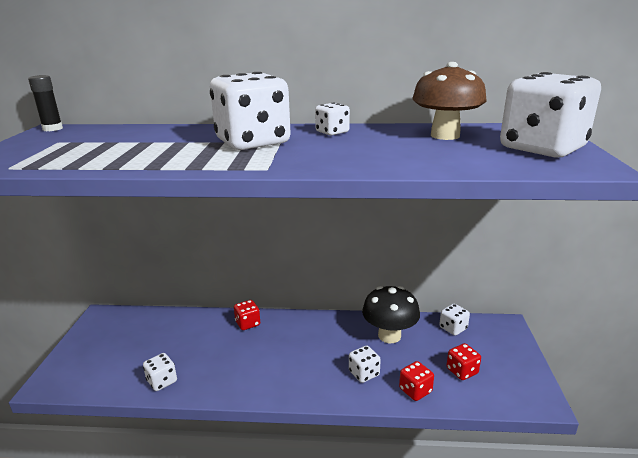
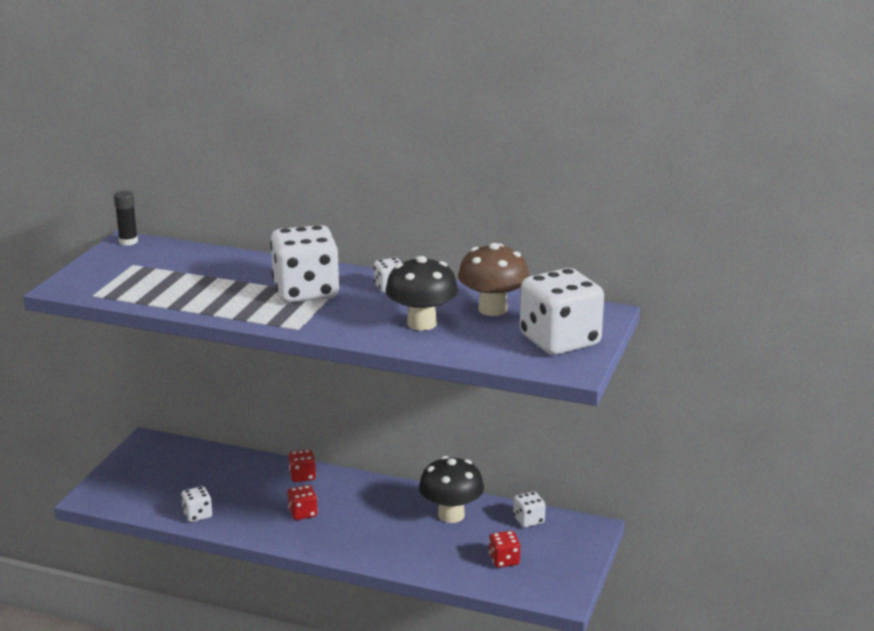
camera: 15 degrees right, 0 degrees up
(364, 373) = (400, 544): white dice -> none
(393, 151) = (422, 323): none -> black mushroom
(415, 390) = (442, 567): red dice -> red dice (303, 513)

